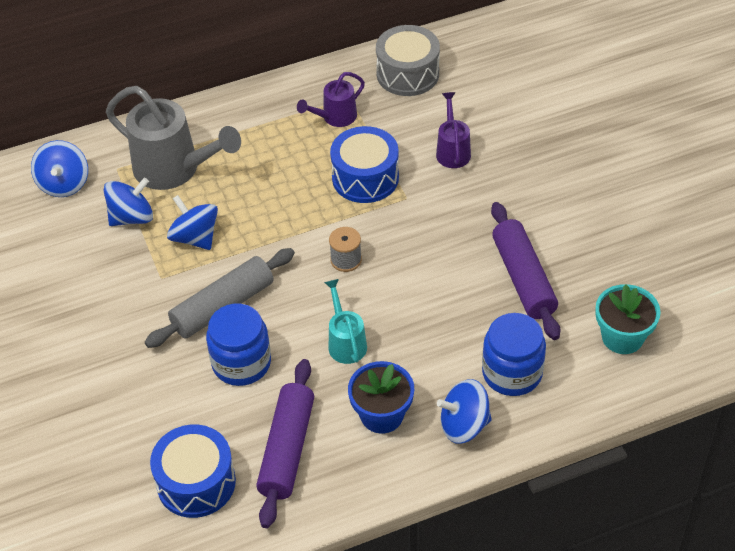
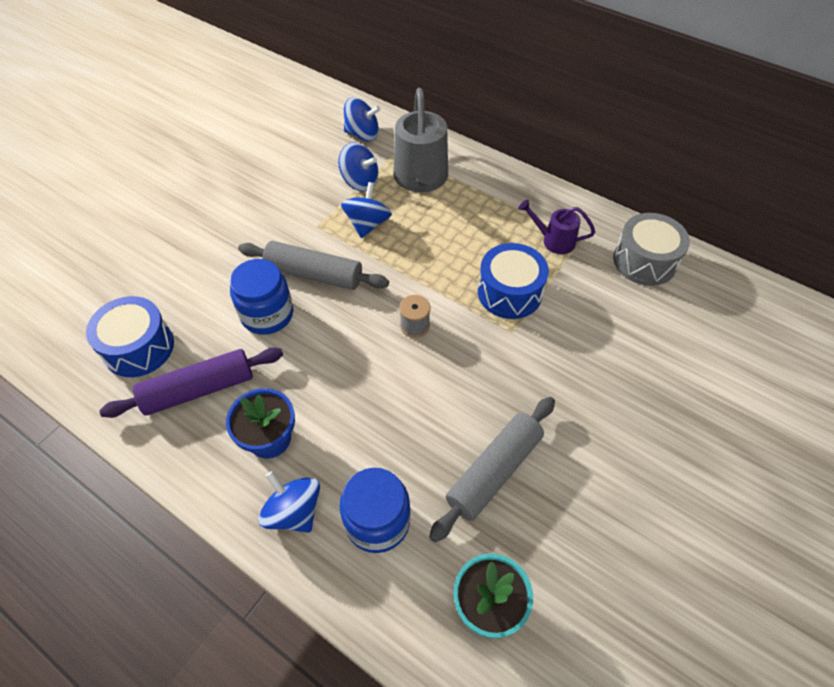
camera: 55 degrees right, 5 degrees up
(64, 184) = (362, 134): blue spinning top -> blue spinning top turned 135 degrees counterclockwise
(345, 342) = (330, 371): turquoise watering can -> none
(452, 150) = (592, 336): purple watering can -> none
(523, 278) = (494, 471): purple rolling pin -> grey rolling pin

